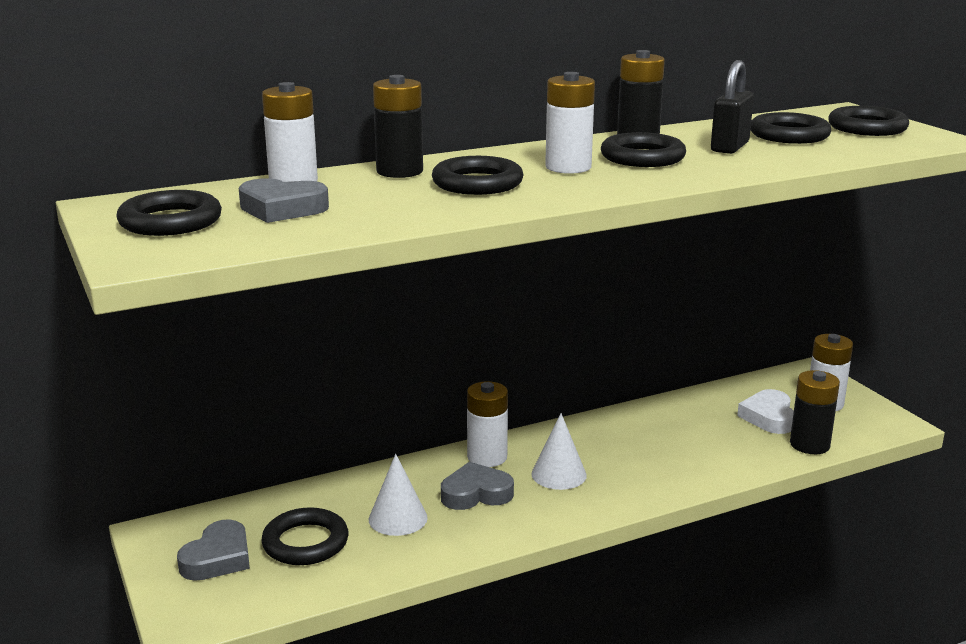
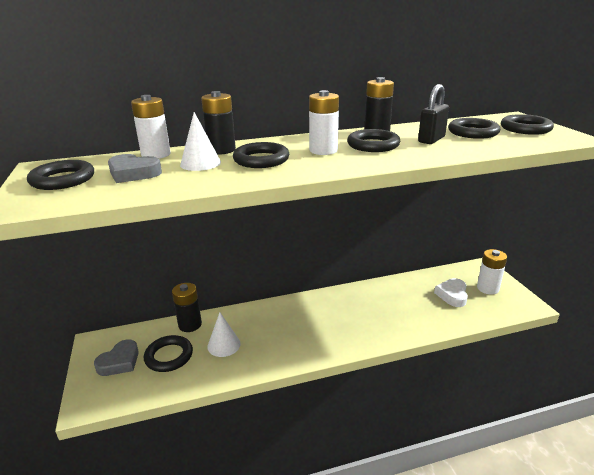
camera: 10 degrees right, 5 degrees up
(476, 493) = (271, 332): grey heart -> none
(487, 457) = (285, 308): white battery -> none
(559, 474) = (321, 323): white cone -> white cone (200, 163)
(809, 445) = (473, 316): black battery -> black battery (190, 325)

